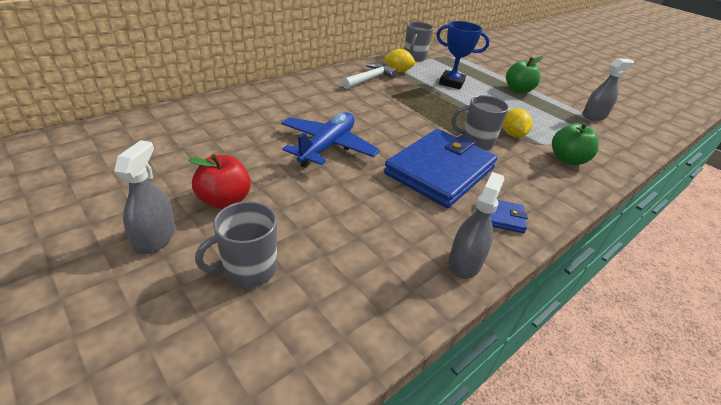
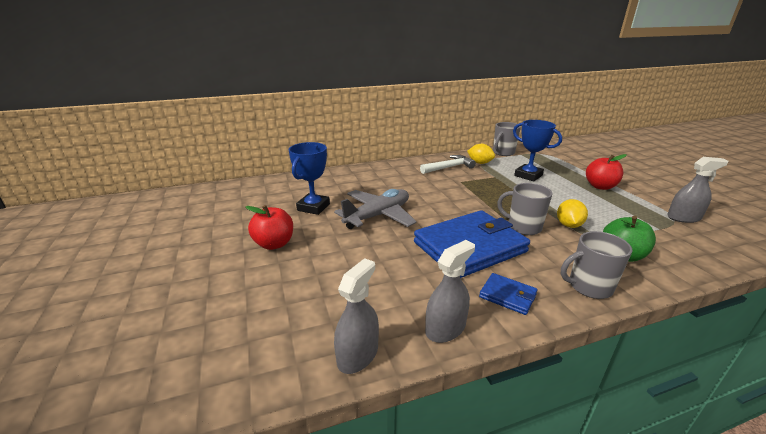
camera: 25 degrees right, 10 degrees down
(155, 237) = (212, 261): grey spray bottle -> grey spray bottle (357, 355)
(244, 145) = (313, 207): none -> blue trophy
(248, 270) = (259, 296): grey mug -> grey mug (588, 287)
(327, 147) = (378, 216): blue plane -> grey plane
(518, 90) = (600, 186): green apple -> red apple

